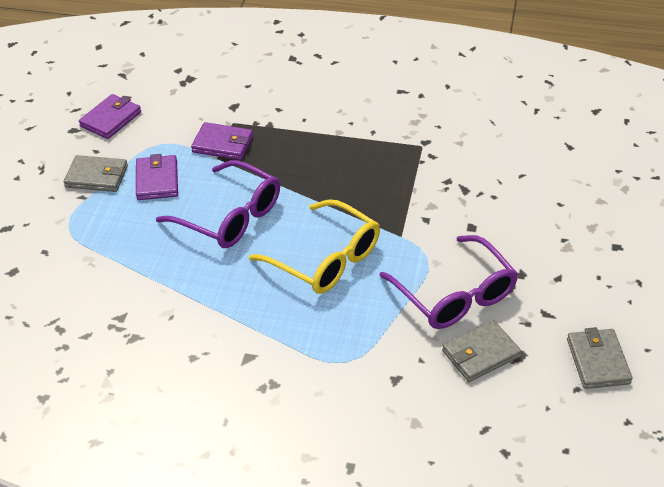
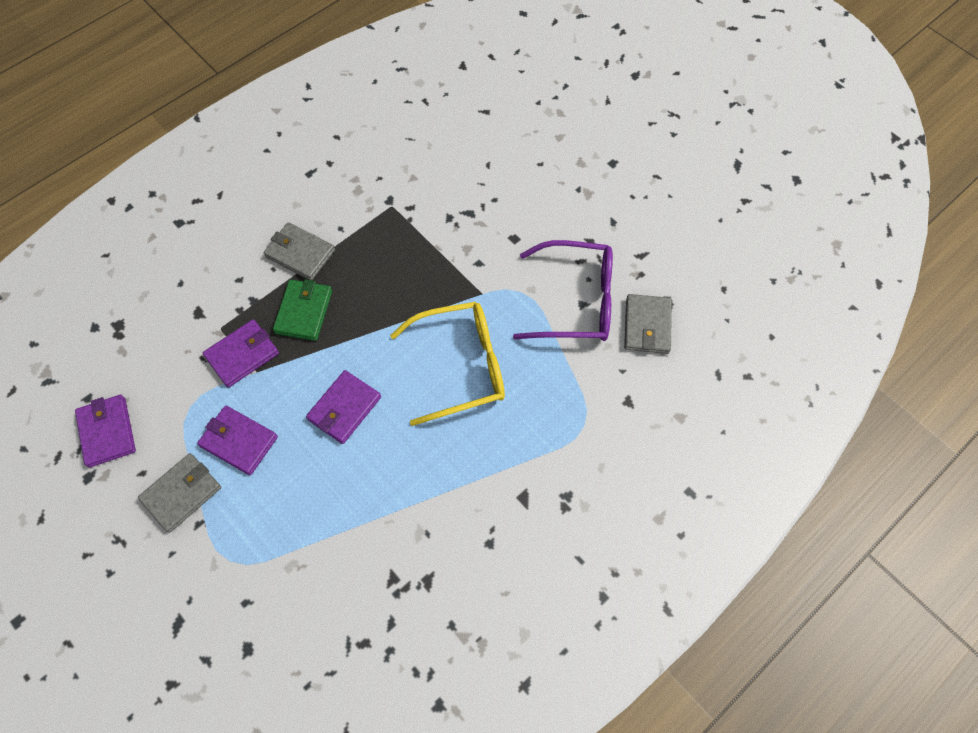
camera: 55 degrees left, 20 degrees up
(230, 217) = (344, 408): purple glasses -> purple wallet
(285, 153) = (304, 312): none -> green wallet
(598, 361) = (709, 257): grey wallet -> grey wallet (300, 253)

